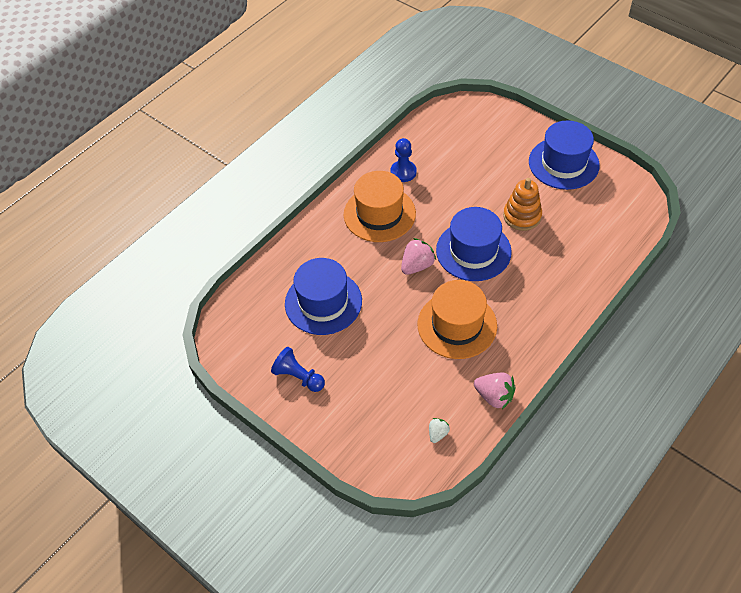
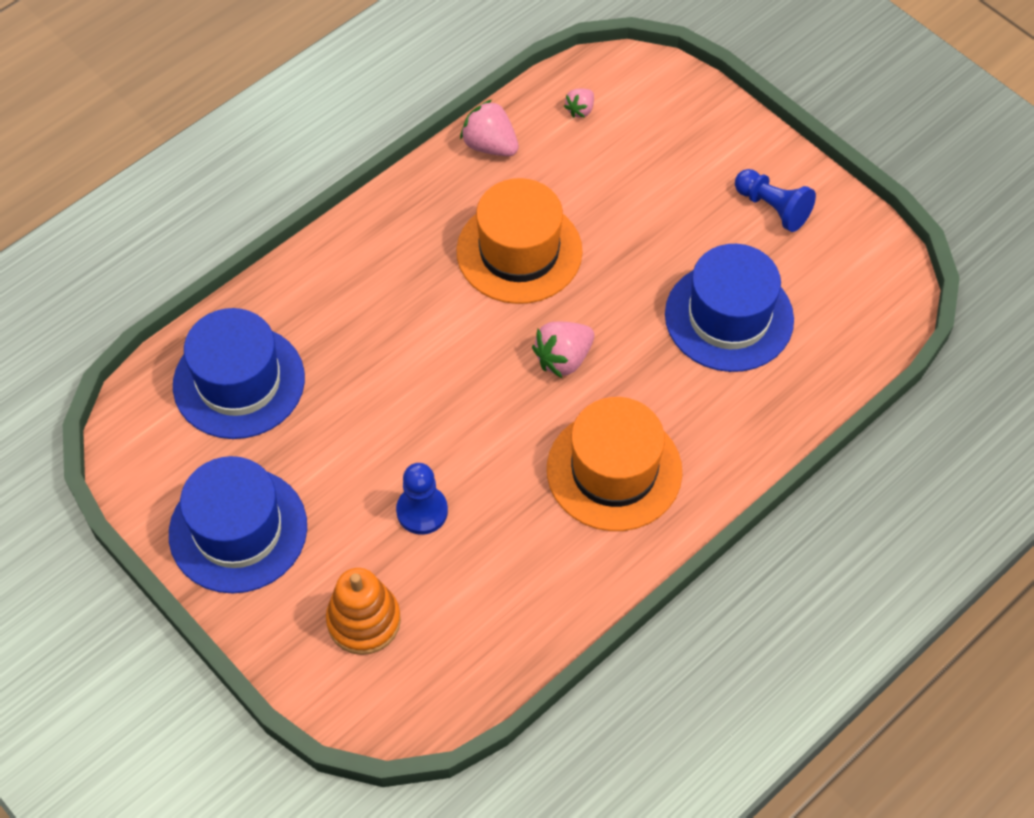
camera: 175 degrees left, 5 degrees up
(403, 172) = (554, 558): blue pawn -> blue pawn (422, 511)
(438, 434) = (580, 110): white strawberry -> pink strawberry
(473, 251) = (461, 372): blue hat -> blue hat (239, 381)
(522, 216) = (356, 426): orange stacking toy -> orange stacking toy (364, 621)

